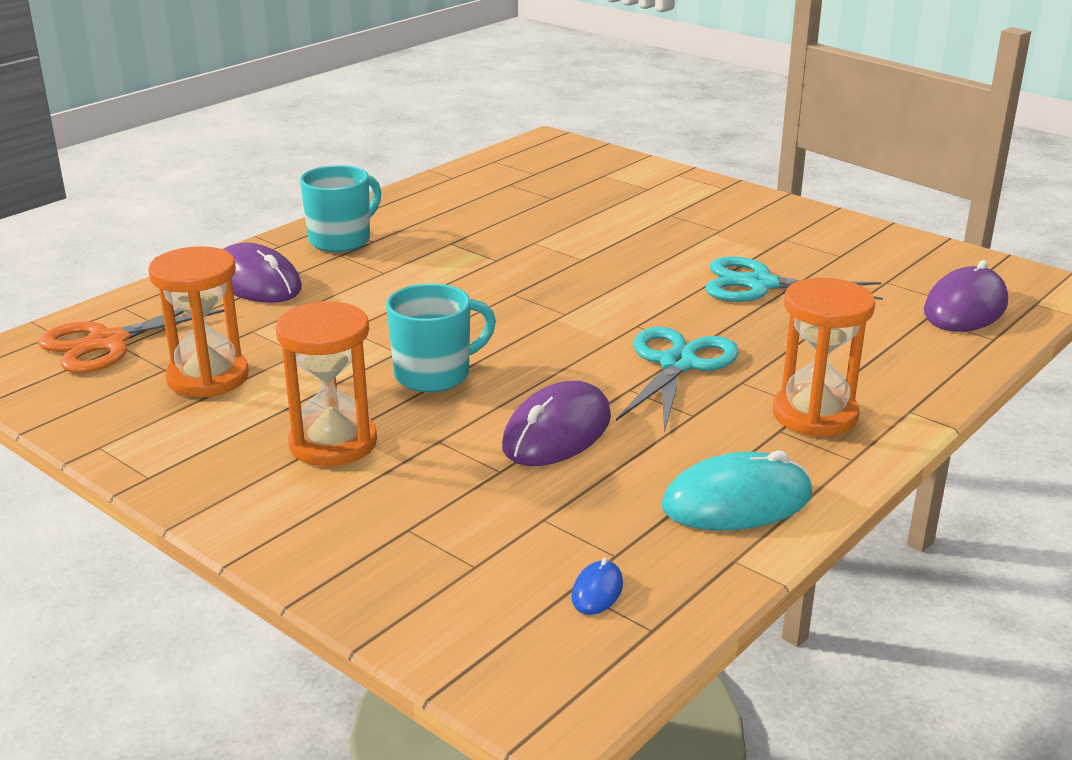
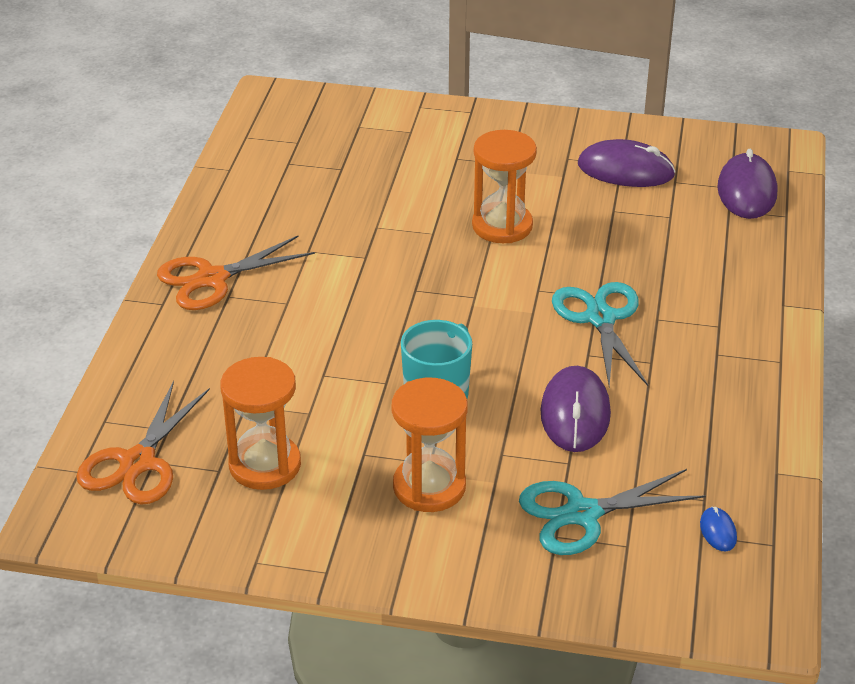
camera: 30 degrees left, 10 degrees up
(256, 282) = (190, 352): purple mouse -> purple mouse (625, 170)
(341, 240) = (211, 279): turquoise mug -> orange scissors
(737, 501) = (740, 426): turquoise mouse -> none
(759, 284) = (589, 215): turquoise scissors -> turquoise scissors (581, 514)
(815, 415) = (728, 331): orange hourglass -> orange hourglass (502, 226)

